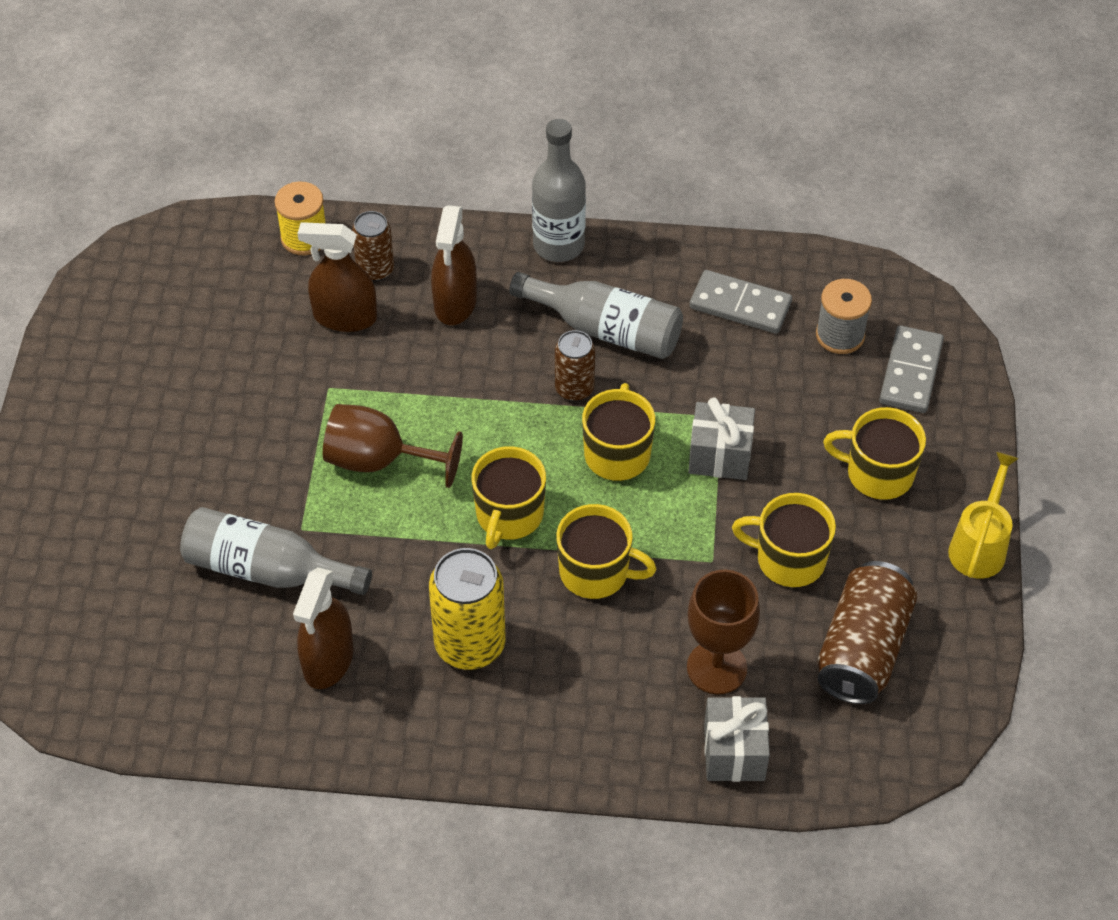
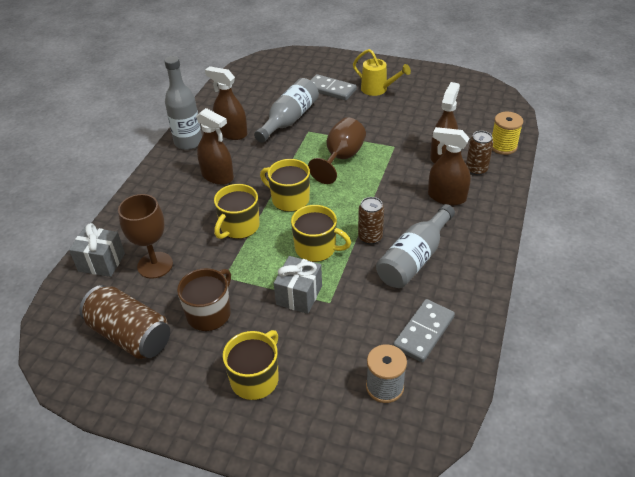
camera: 105 degrees right, 10 degrees down
(470, 644) = (217, 176): yellow can -> brown spray bottle
(558, 245) = (490, 247): grey bottle -> grey bottle (188, 142)
(789, 559) = (209, 313): yellow mug -> brown mug
(910, 372) = (339, 425): grey domino -> grey domino (331, 89)
(979, 546) = (172, 425): yellow watering can -> yellow watering can (377, 89)

